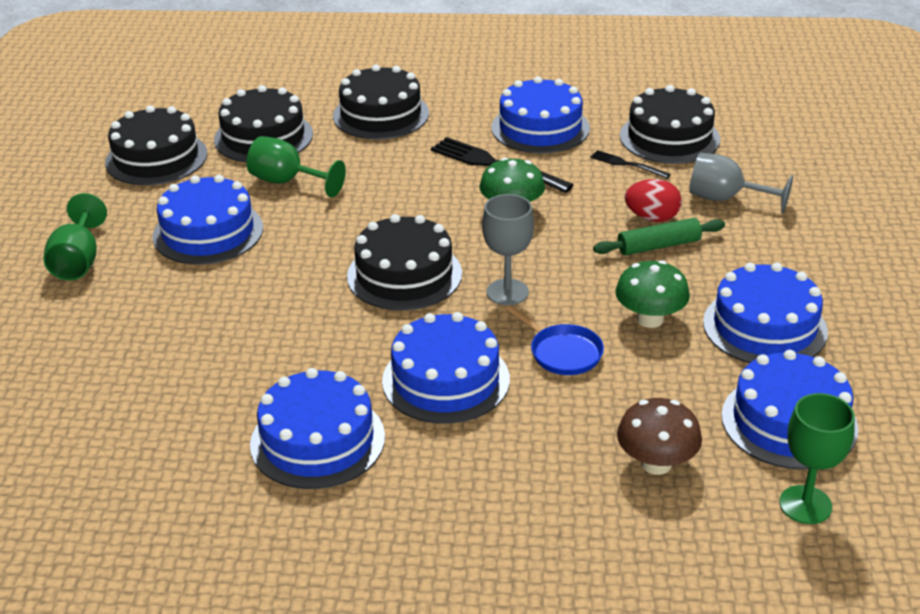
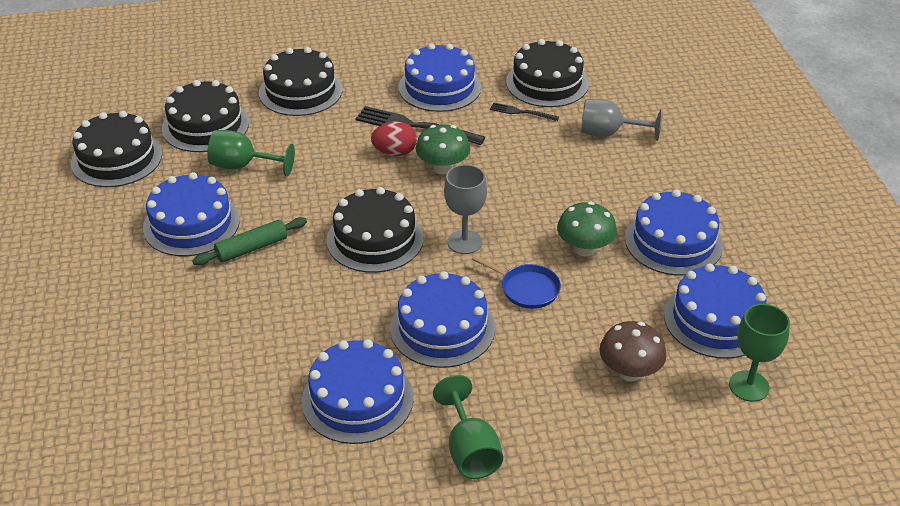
camera: 15 degrees left, 5 degrees up
(78, 261) = (85, 268): green goblet -> green goblet (470, 450)
(652, 218) = (557, 158): red egg -> red egg (395, 152)
(658, 246) = (570, 183): green rolling pin -> green rolling pin (251, 248)

